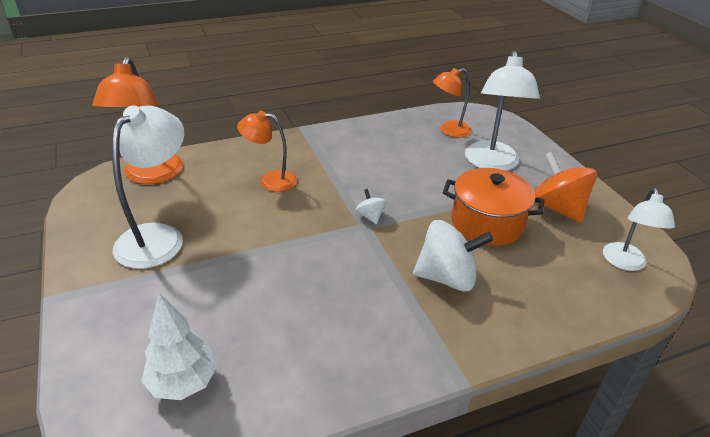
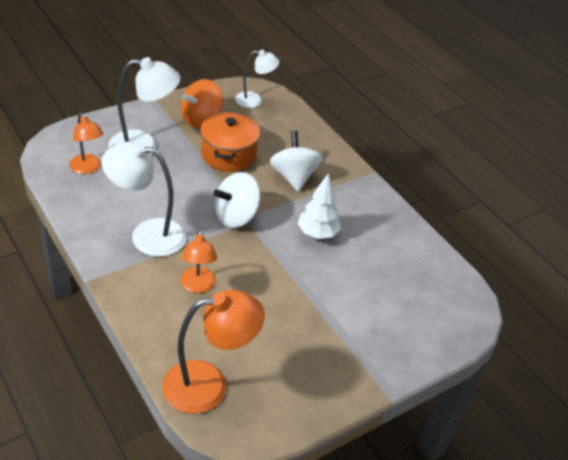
camera: 105 degrees left, 5 degrees up
(158, 236) = (300, 348): white lamp -> white lamp (147, 235)
(183, 383) = (427, 291): white tree -> white tree (317, 233)
(370, 216) = (236, 216): white spinning top -> white spinning top, size x2.12

